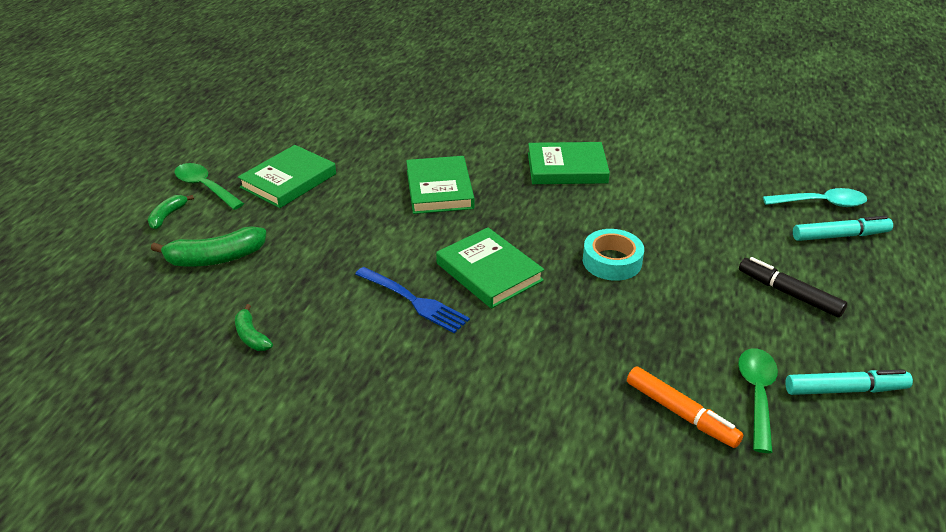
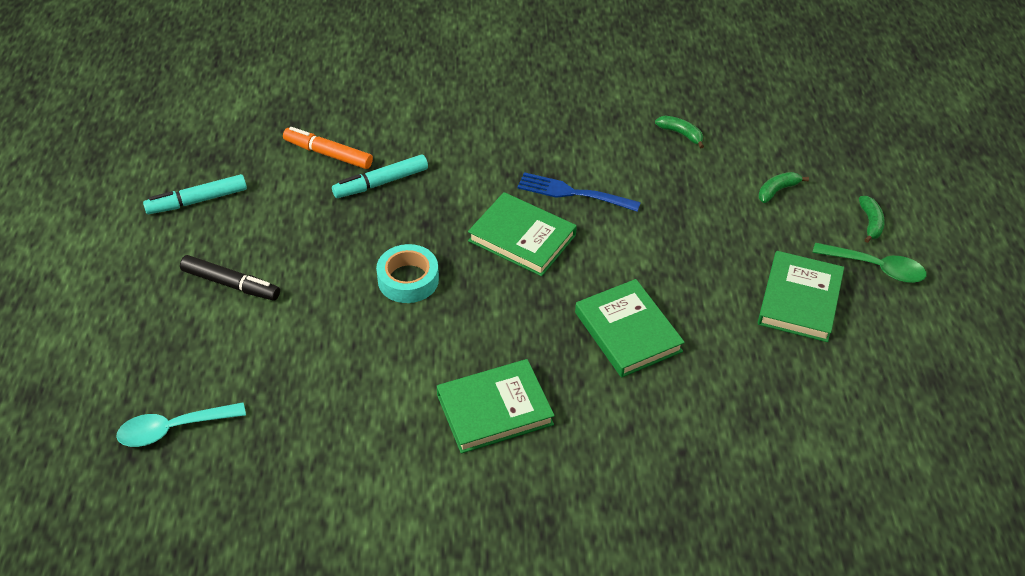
camera: 160 degrees right, 10 degrees up
(215, 258) = (777, 190): green banana -> green banana, size x0.56
(757, 395) = (269, 181): green spoon -> none
(840, 236) = (162, 378): turquoise marker -> turquoise marker (381, 183)

